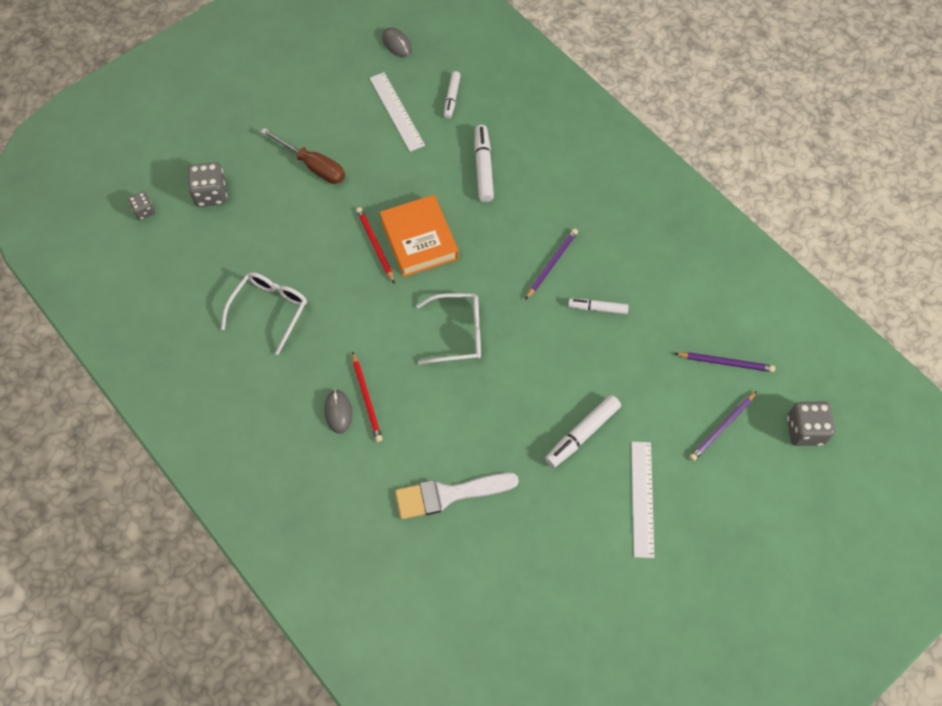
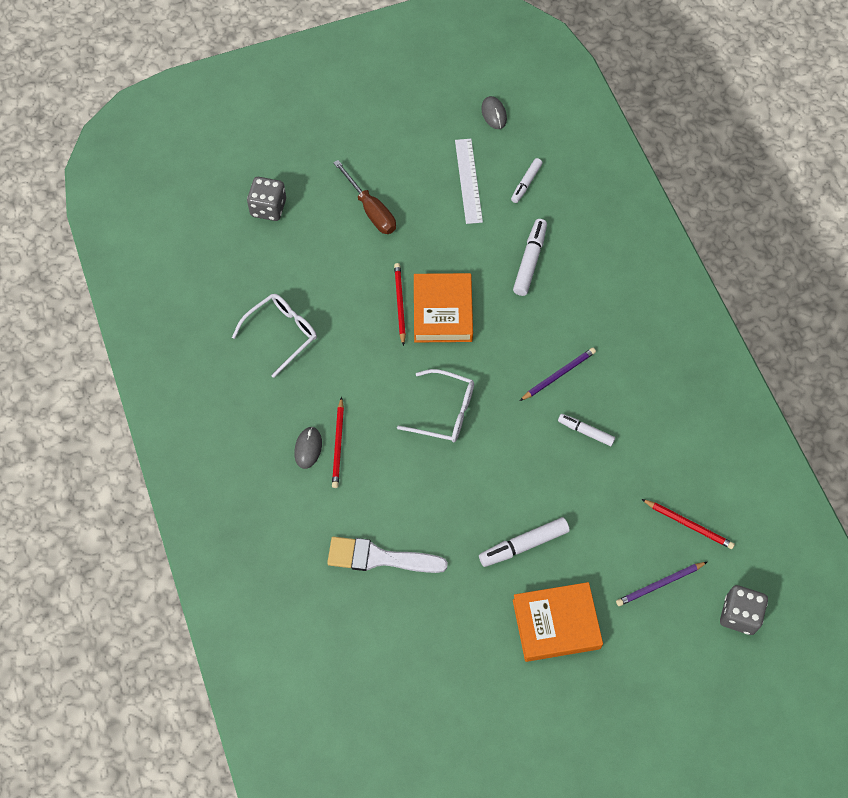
camera: 20 degrees right, 0 degrees up
(144, 211) = (203, 205): grey dice -> none
(642, 498) = (556, 624): white ruler -> orange book
(726, 362) = (689, 525): purple pencil -> red pencil

